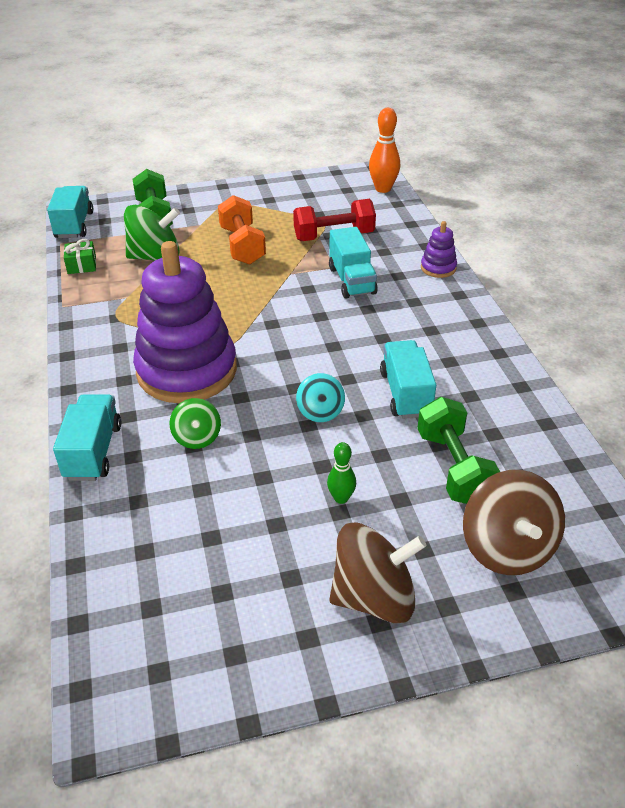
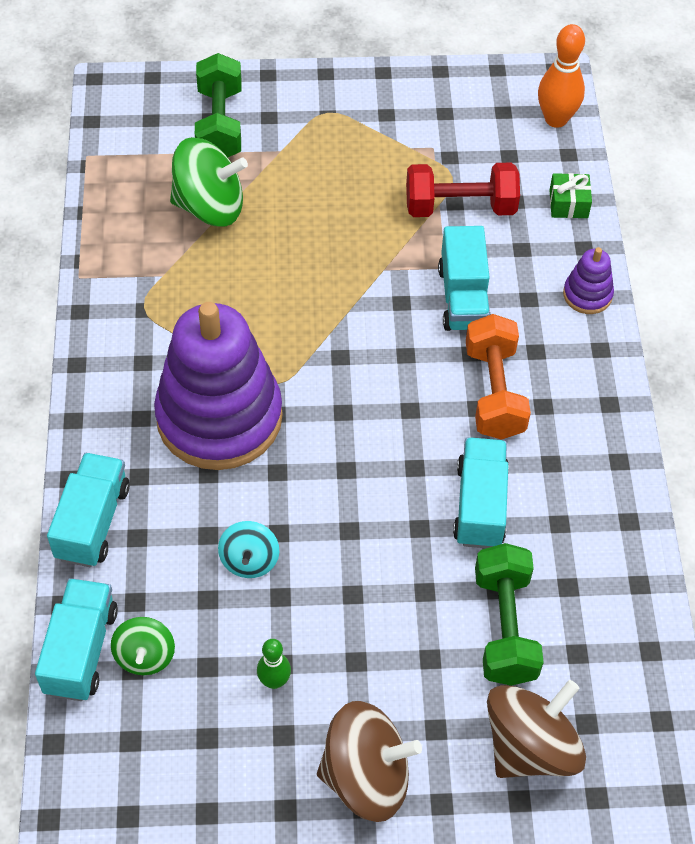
camera: 10 degrees right, 15 degrees up
(74, 225) = (109, 123): turquoise truck -> turquoise truck (81, 651)
(82, 265) = (111, 205): green gift -> green gift (568, 204)
(197, 437) = (215, 524): green spinning top -> green spinning top (145, 656)
(242, 245) = (330, 204): orange dumbbell -> orange dumbbell (494, 392)
(320, 411) = (368, 513): turquoise spinning top -> turquoise spinning top (249, 560)
(341, 498) = (362, 643): green bowling pin -> green bowling pin (274, 681)
(507, 548) = (530, 746): brown spinning top -> brown spinning top turned 135 degrees counterclockwise

